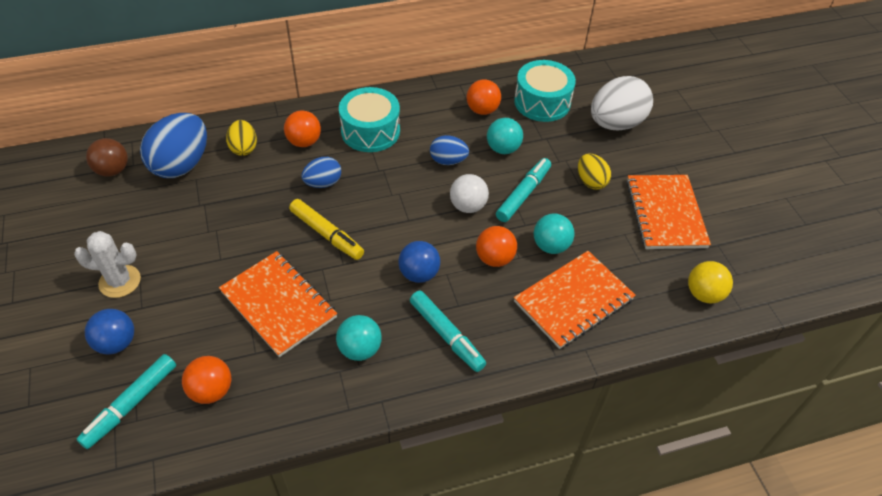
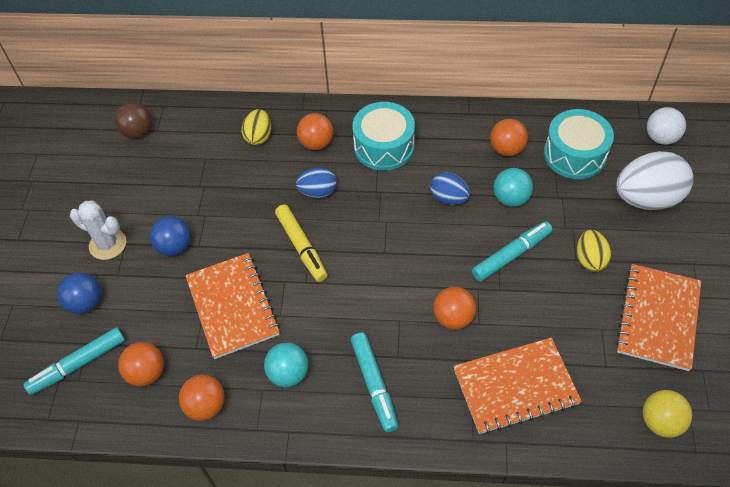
camera: 25 degrees right, 5 degrees up
(181, 164) = (198, 140): blue egg -> none
(287, 403) = (206, 406): none -> orange ball
(419, 274) = (372, 313): blue ball -> blue ball (174, 246)
(468, 206) = (449, 253): white ball -> white ball (661, 138)
(551, 246) = (516, 320): turquoise ball -> none

